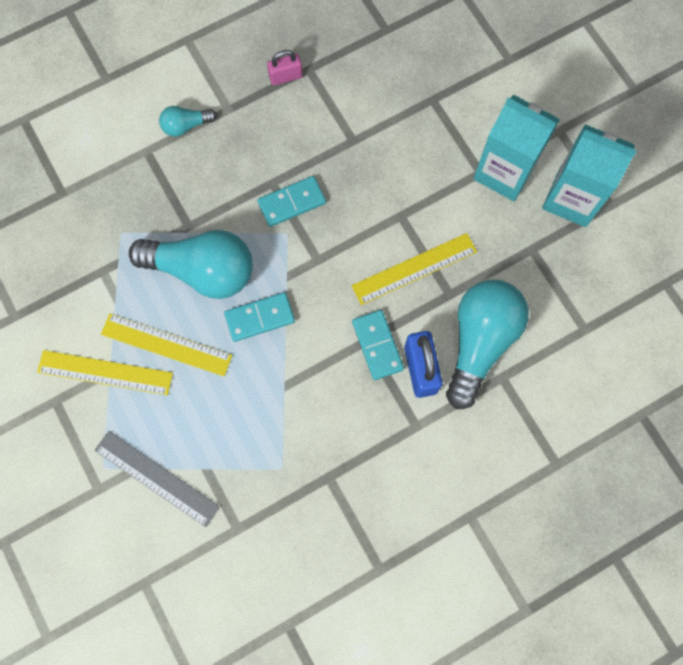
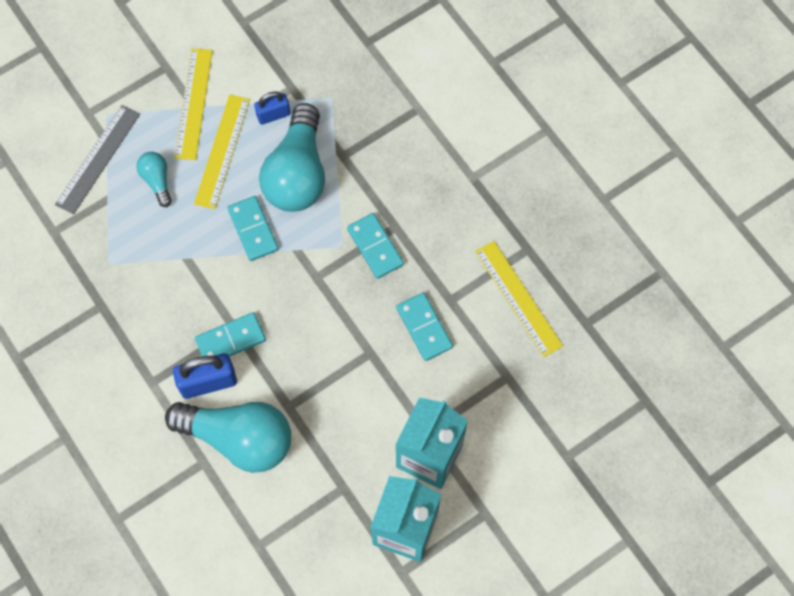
camera: 85 degrees right, 5 degrees down
(132, 290) = (273, 115): none -> blue padlock
(186, 126) = (449, 140): turquoise light bulb -> turquoise light bulb (157, 181)
(285, 77) = (515, 227): pink padlock -> none
(379, 165) = (424, 327): none -> turquoise domino
(414, 269) = (313, 370): yellow ruler -> yellow ruler (518, 298)

